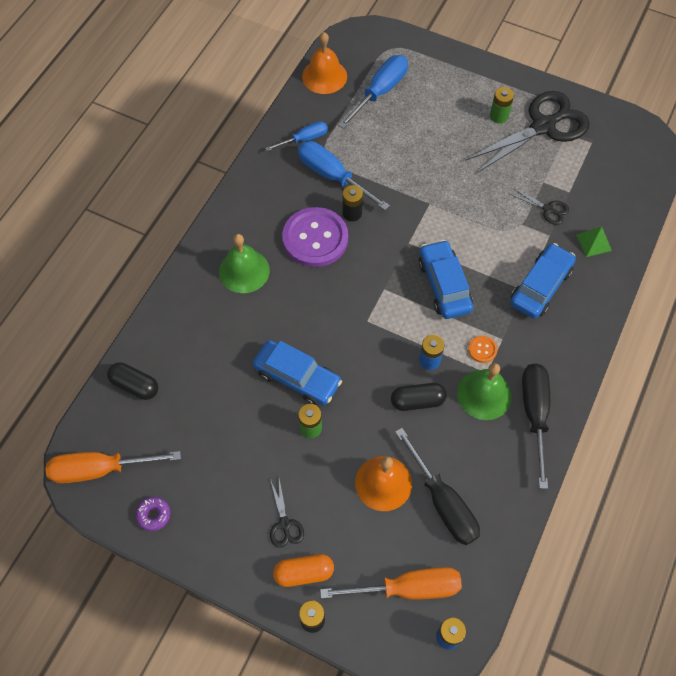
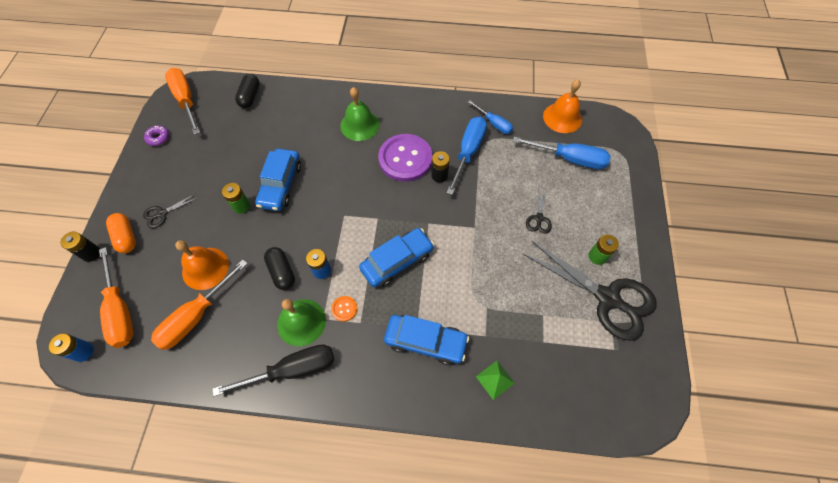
camera: 70 degrees right, 0 degrees up
(442, 502) = (196, 316): black screwdriver -> orange screwdriver
(548, 209) = (513, 327): black scissors -> black scissors (539, 218)

